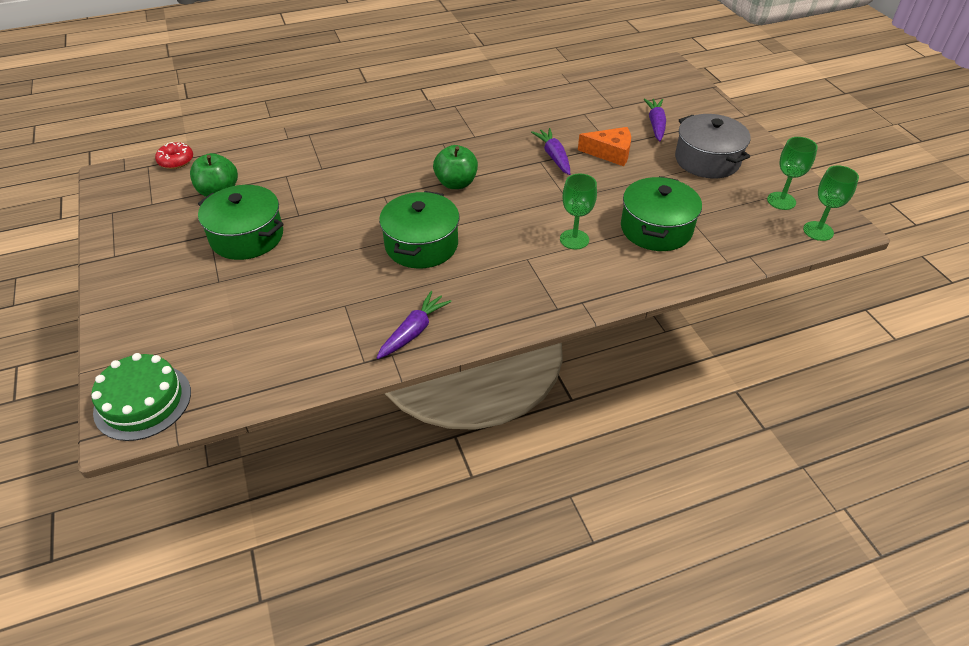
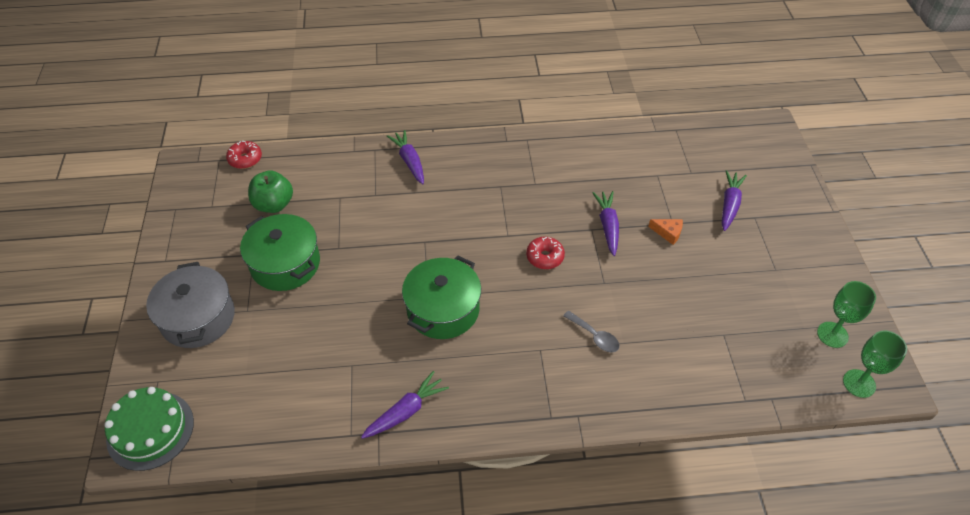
camera: 15 degrees right, 5 degrees up
(346, 138) = (409, 161): none -> purple carrot
(456, 183) = (498, 240): green apple -> none
(504, 189) = (545, 257): none -> red donut
(574, 239) = (595, 336): green goblet -> grey spoon
(610, 153) = (668, 233): orange cheese -> orange cheese, size x0.60
(656, 229) = (684, 341): green pot -> none
(707, 160) = (769, 263): grey pot -> grey pot (198, 318)

